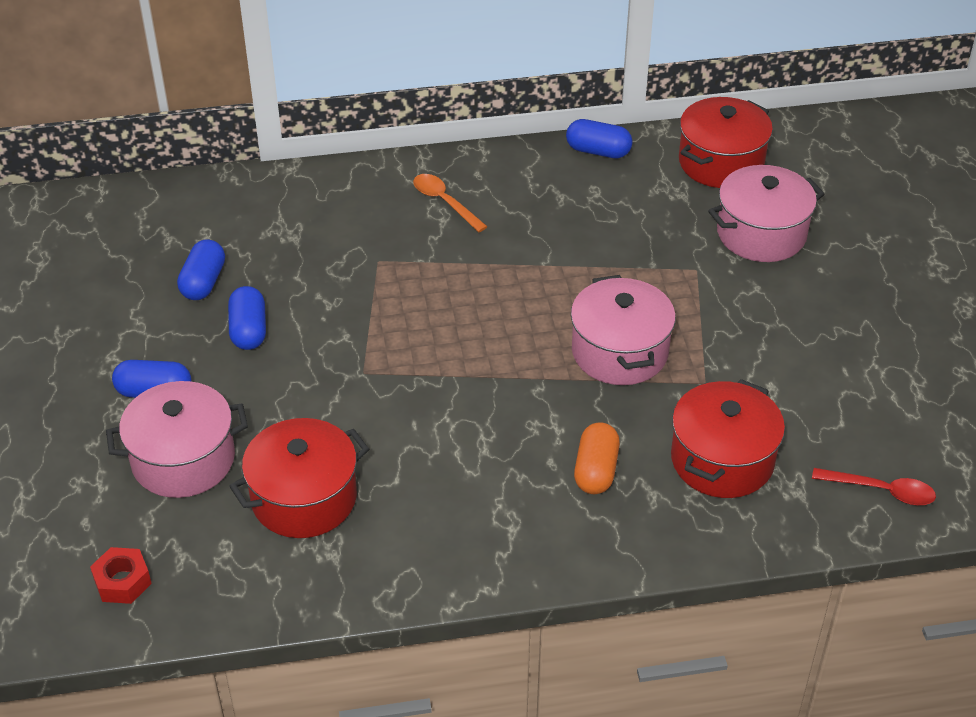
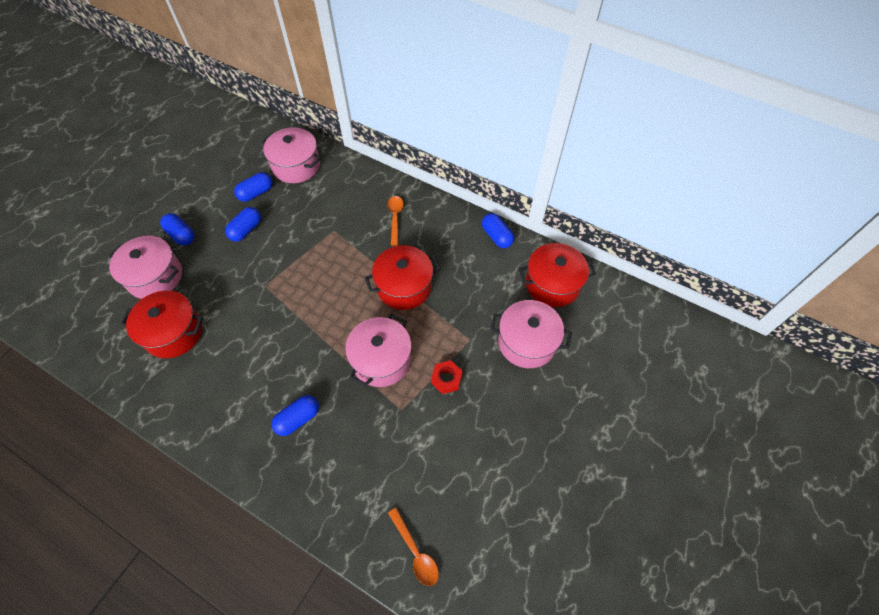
camera: 40 degrees right, 15 degrees up
(122, 581) = (74, 319): red nut -> red nut (446, 379)
(221, 220) = (296, 166): none -> pink pot
(596, 470) = (298, 419): orange capsule -> blue capsule
(722, 460) = (359, 462): red pot -> red pot (404, 287)
(881, 491) = (415, 552): red spoon -> orange spoon

